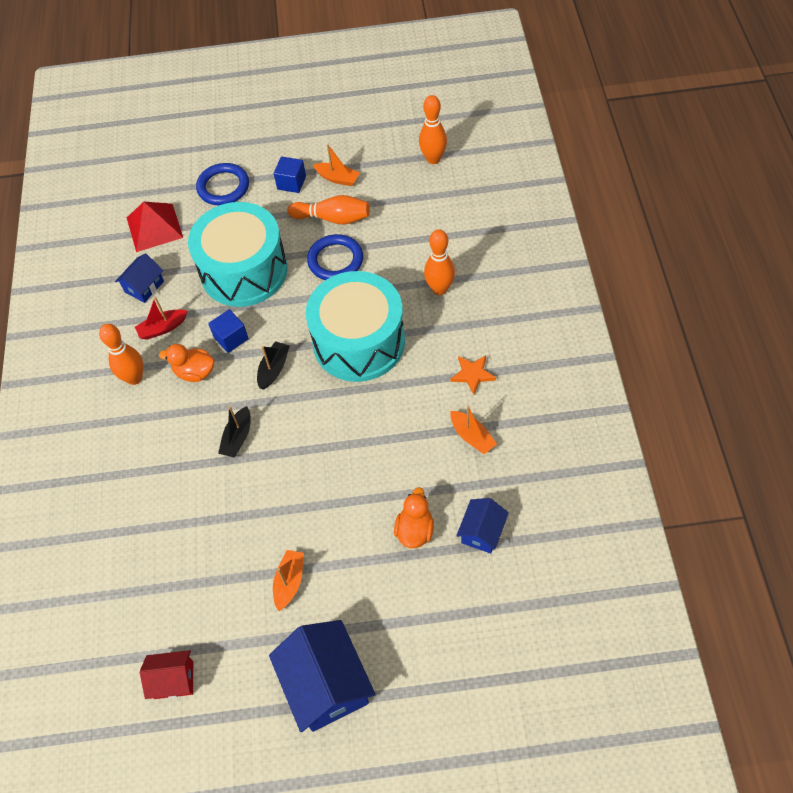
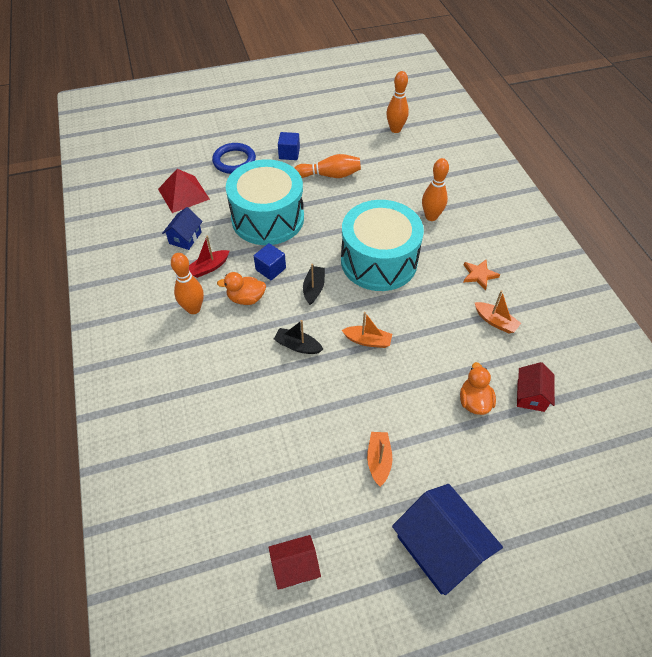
camera: 15 degrees left, 5 degrees down
(237, 437) = (297, 346): black boat -> black boat turned 105 degrees clockwise
(335, 260) = (341, 204): blue ring -> none
(337, 178) = (325, 148): orange boat -> orange boat (367, 341)
(482, 532) = (530, 395): blue house -> red house

